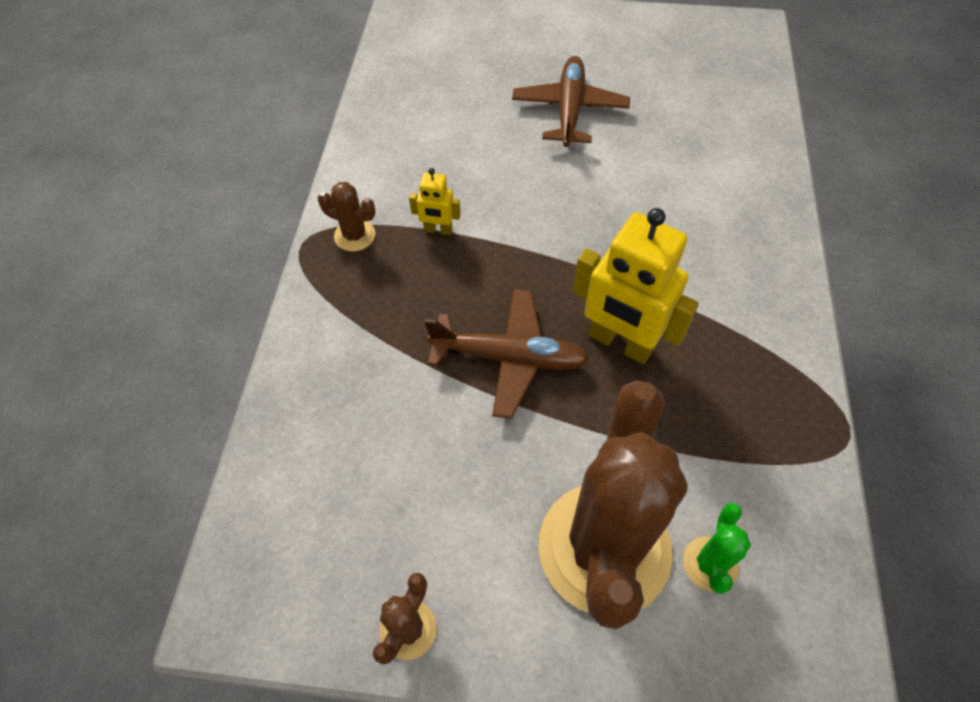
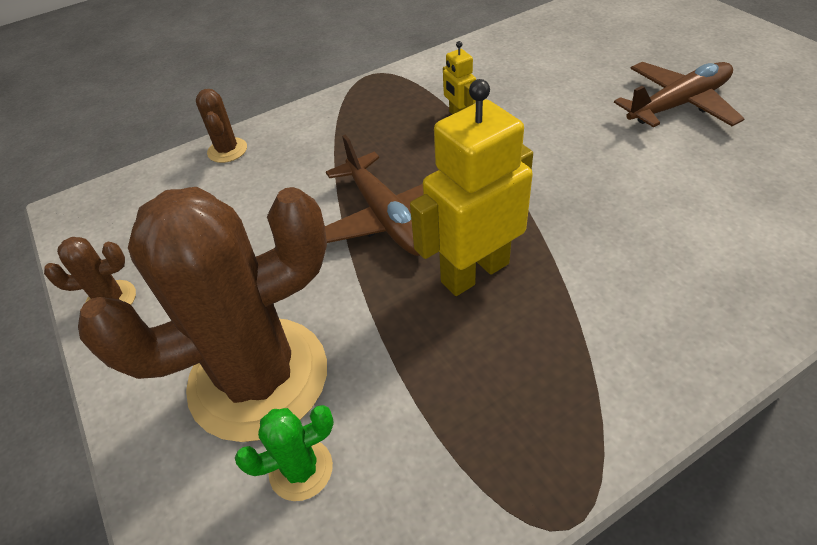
camera: 55 degrees right, 10 degrees down
(355, 235) = (405, 87): brown cactus -> brown cactus (227, 150)
(620, 343) = (474, 272): yellow robot -> yellow robot turned 60 degrees clockwise

